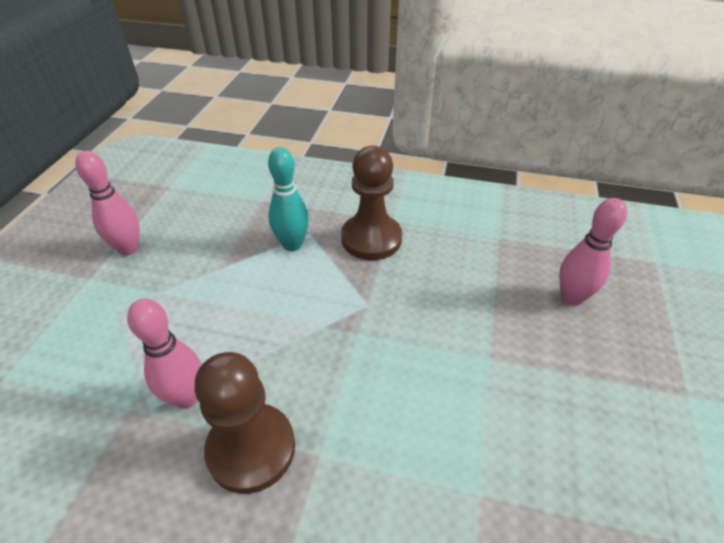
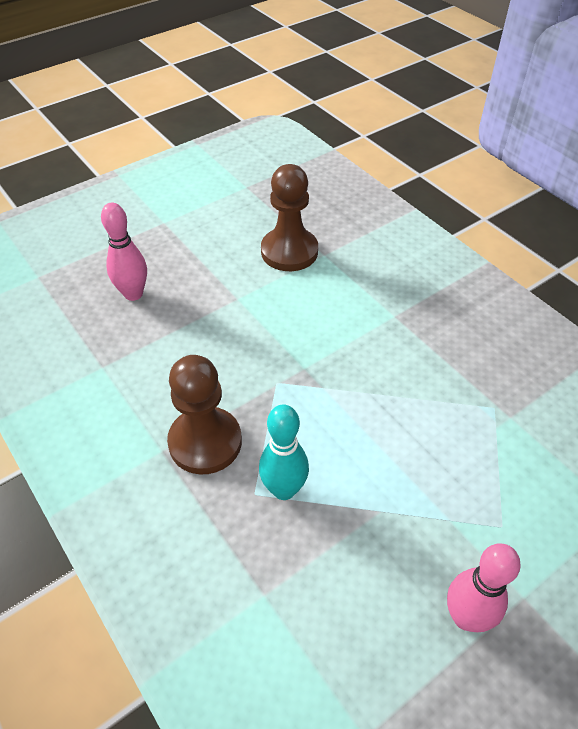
camera: 140 degrees left, 5 degrees up
(186, 397) = (463, 398): pink bowling pin -> none
(251, 449) = (434, 341): brown pawn -> brown pawn (289, 251)

